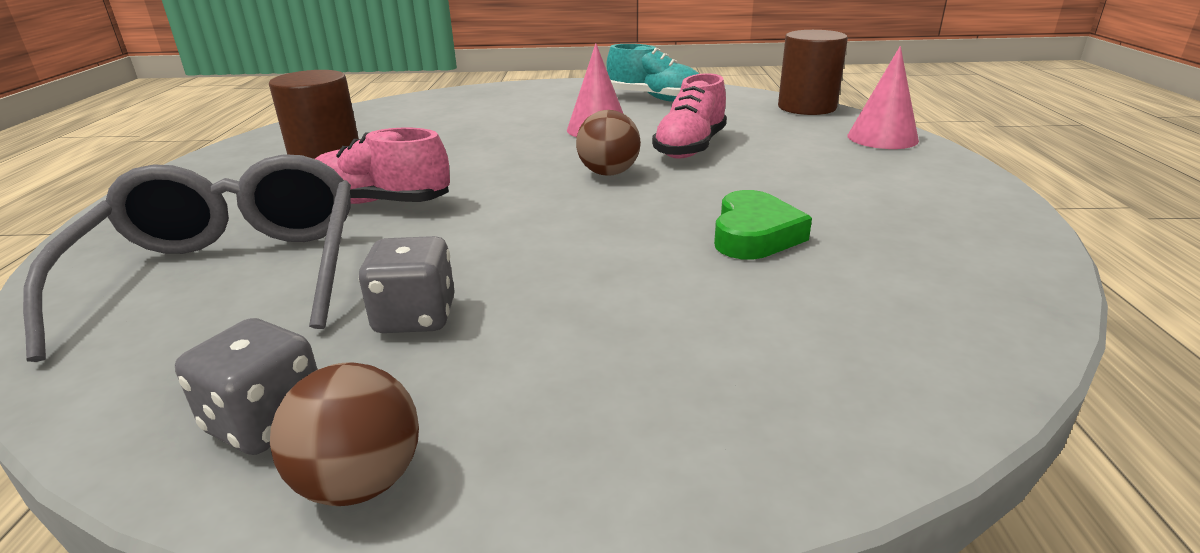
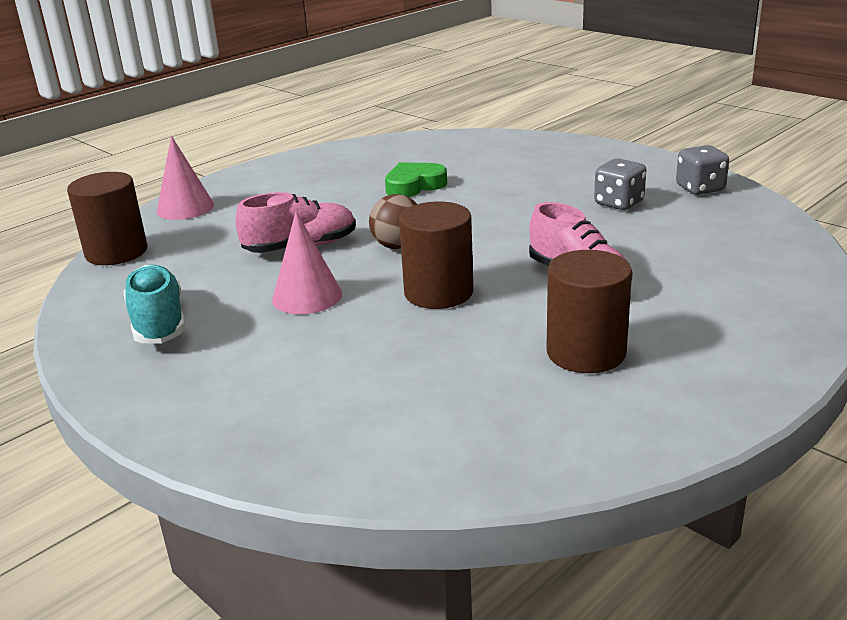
camera: 135 degrees left, 0 degrees up
(228, 274) = (706, 255): grey glasses -> none
(360, 482) = (673, 168): brown ball -> none
(500, 158) = (438, 292): none -> brown cylinder

